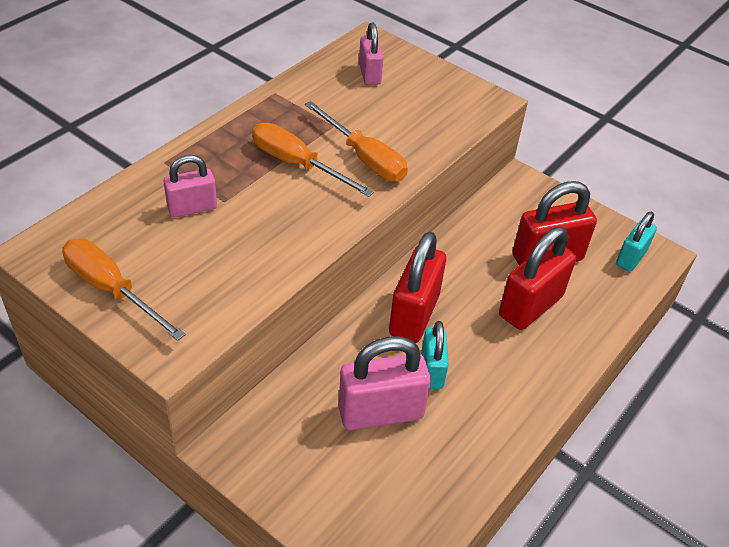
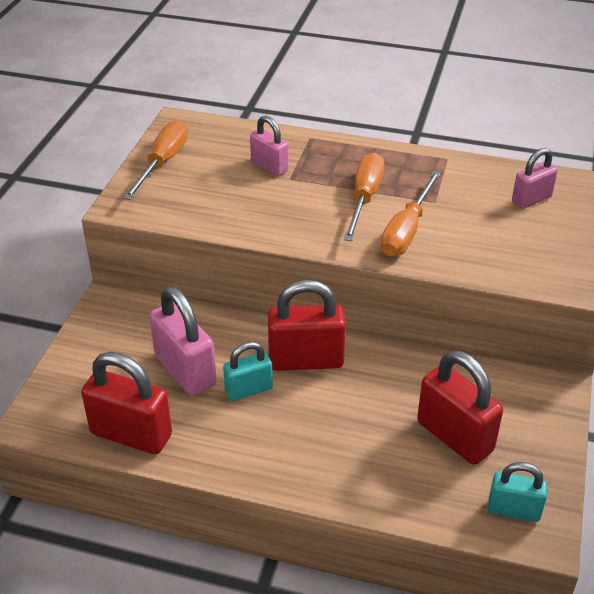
camera: 70 degrees right, 5 degrees down
(530, 306) = (375, 439): red padlock -> red padlock (131, 434)

